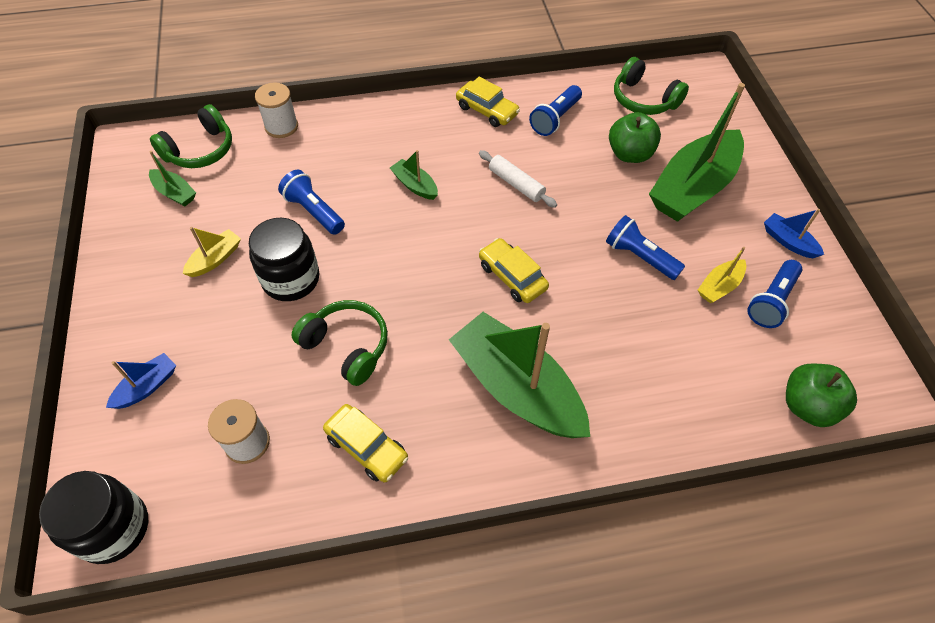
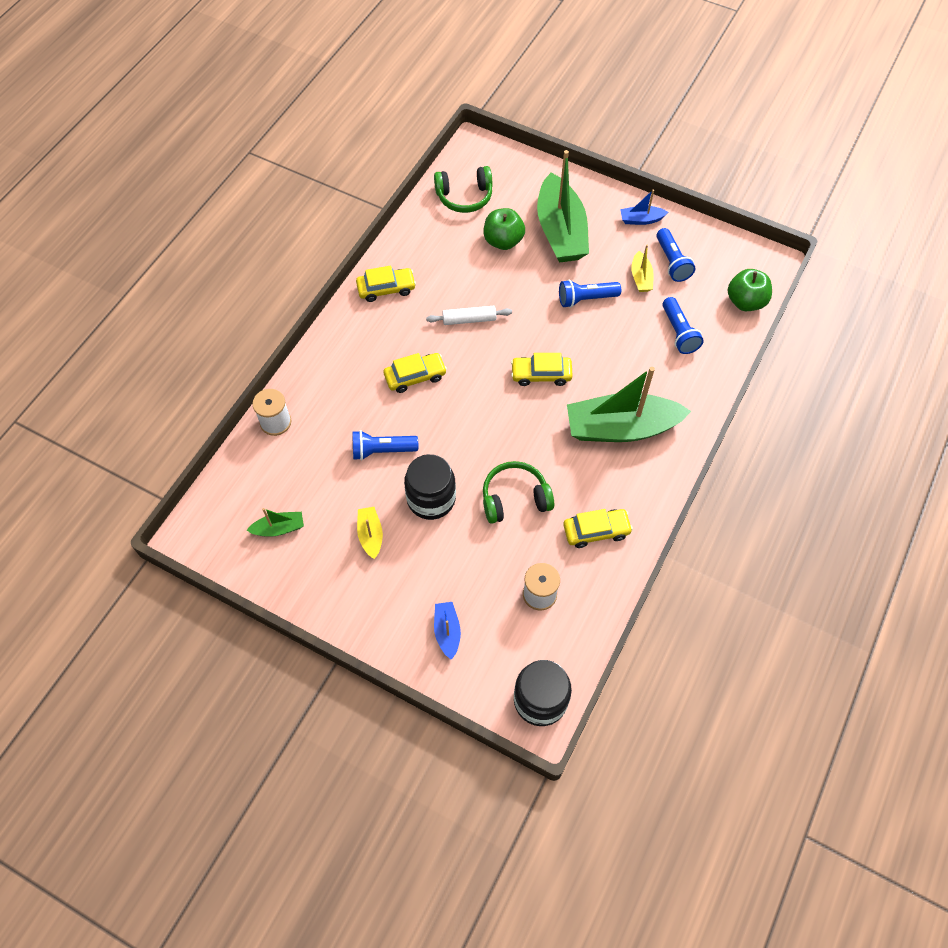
camera: 50 degrees left, 5 degrees up
(200, 150) = (248, 489): green headphones -> none
(415, 185) = (415, 376): green boat -> yellow car
(555, 119) = (433, 256): blue flashlight -> blue flashlight (678, 332)

